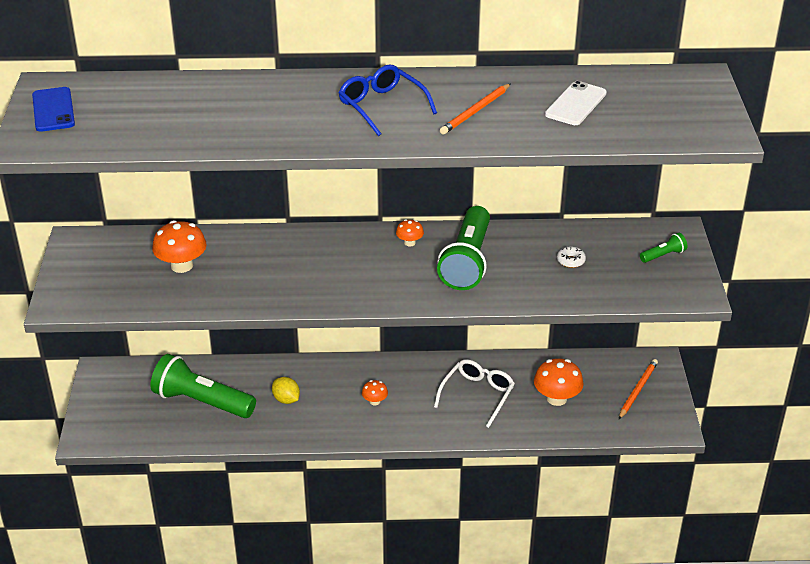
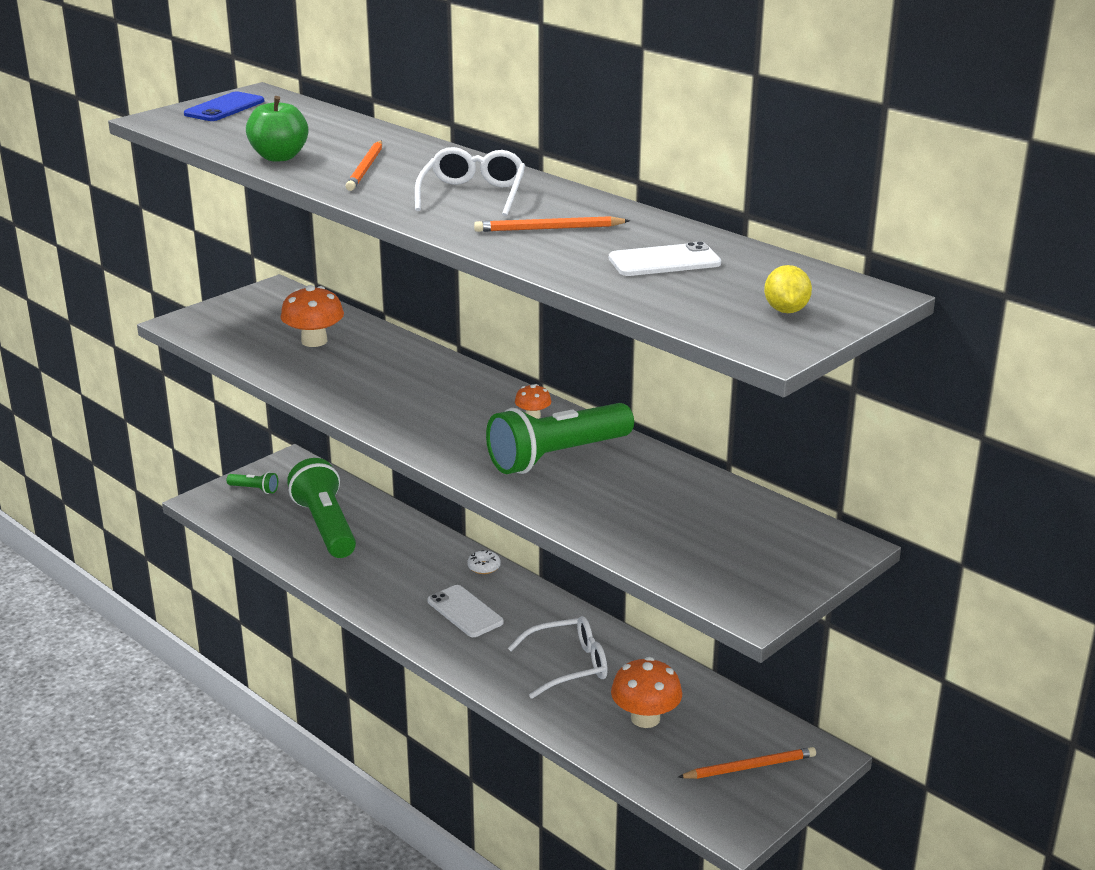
camera: 45 degrees right, 10 degrees down
(196, 136) = (279, 157): none -> green apple
(274, 117) = (366, 168): none -> orange pencil
(286, 399) = (393, 565): yellow lemon -> yellow lemon (786, 310)
(375, 401) = (465, 612): orange mushroom -> white phone
(382, 106) = (472, 195): blue glasses -> white glasses
(570, 261) = (664, 508): white donut -> white donut (484, 567)
(663, 255) = (780, 556): green flashlight -> green flashlight (254, 489)

